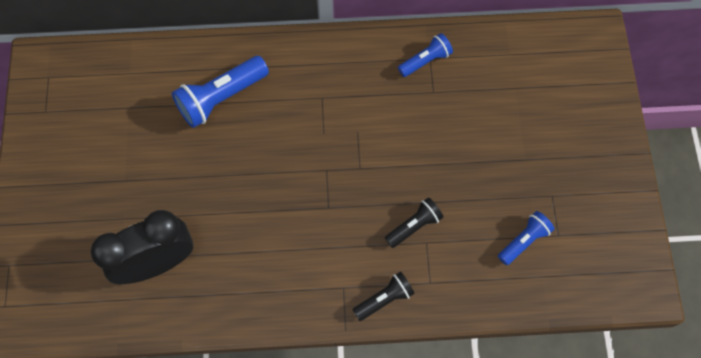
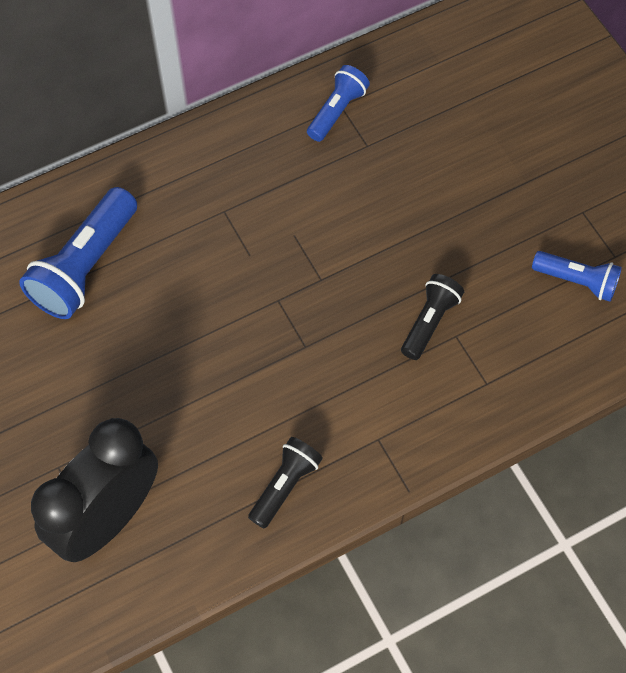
camera: 25 degrees left, 5 degrees down
(384, 299) = (439, 429): black flashlight -> black flashlight (285, 486)
(524, 241) = (577, 281): blue flashlight -> blue flashlight turned 90 degrees clockwise

